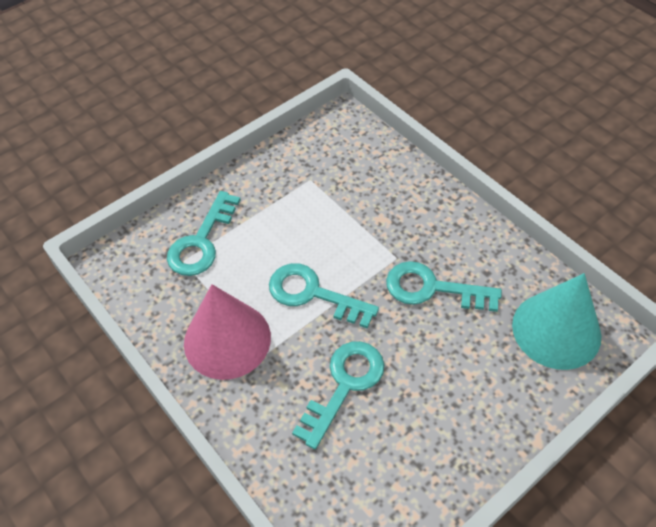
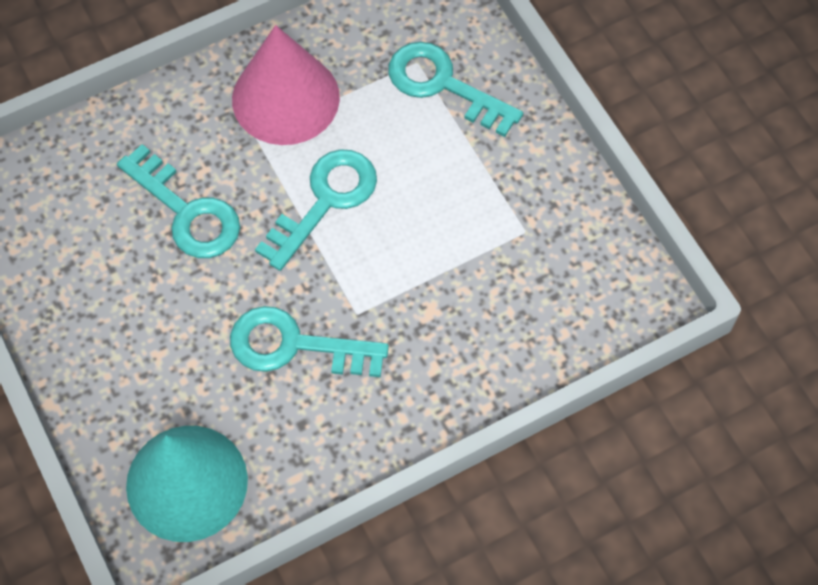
camera: 100 degrees right, 10 degrees up
(432, 288) = (294, 345): turquoise key -> turquoise key turned 105 degrees counterclockwise

